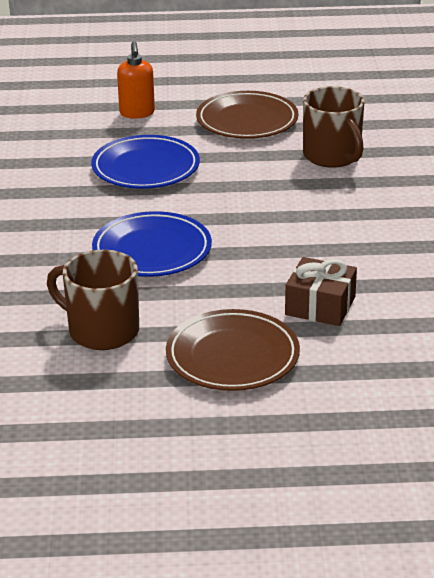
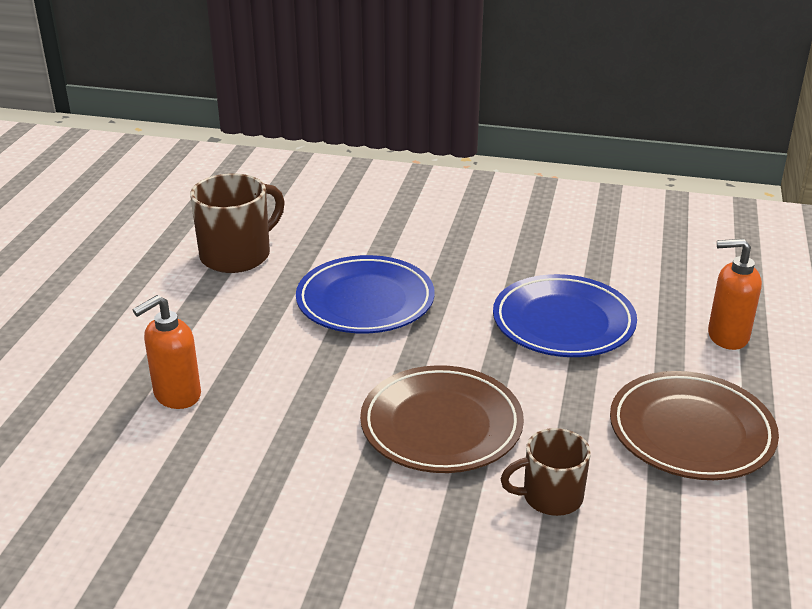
camera: 105 degrees right, 0 degrees up
(232, 356) = (136, 320): brown plate -> brown plate (441, 425)
(320, 306) = (176, 395): brown gift -> orange soap dispenser
(333, 156) = (550, 497): brown mug -> brown mug, size x0.63

